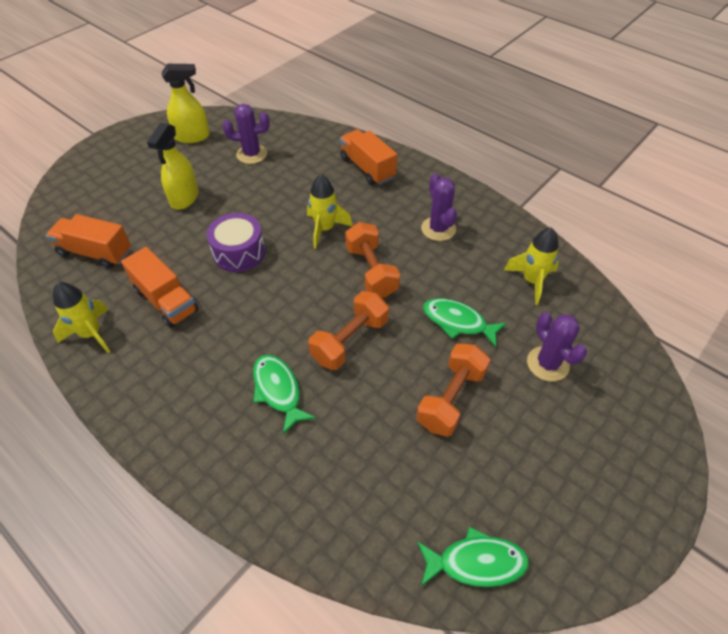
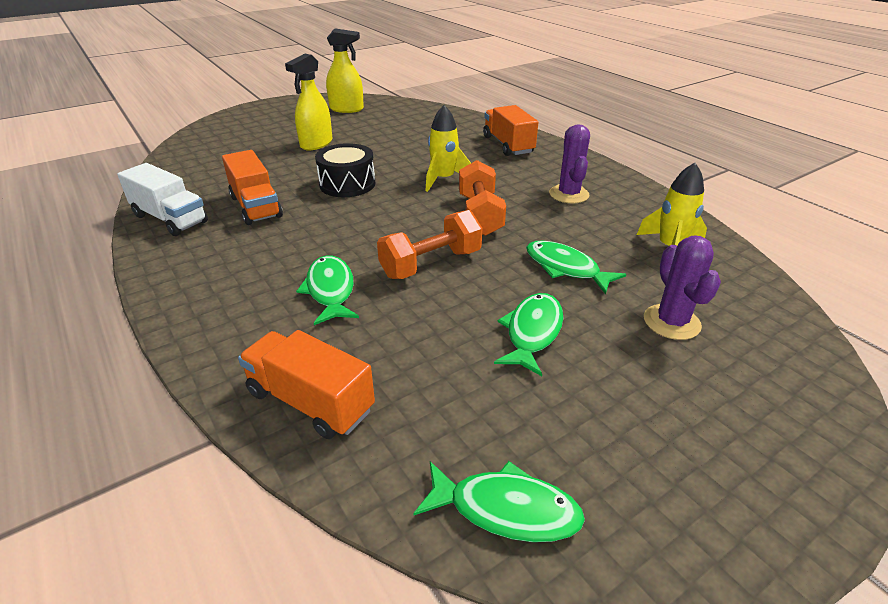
camera: 15 degrees right, 15 degrees down
(91, 334) = (170, 219): yellow rocket -> white truck
(95, 252) = (212, 167): orange truck -> orange truck (310, 401)
(239, 252) = (347, 184): purple drum -> black drum
(252, 154) = (396, 125): purple cactus -> none
(451, 399) = (532, 332): orange dumbbell -> green fish

